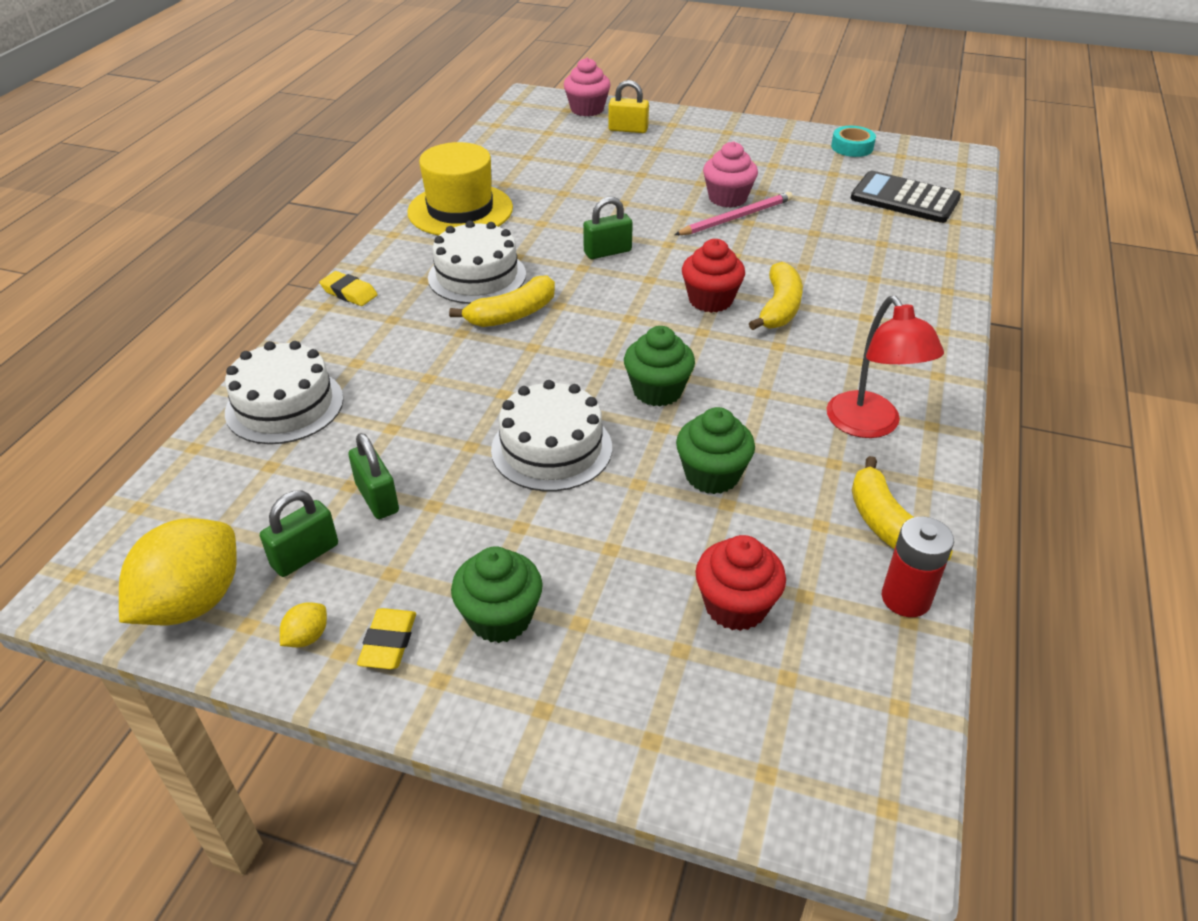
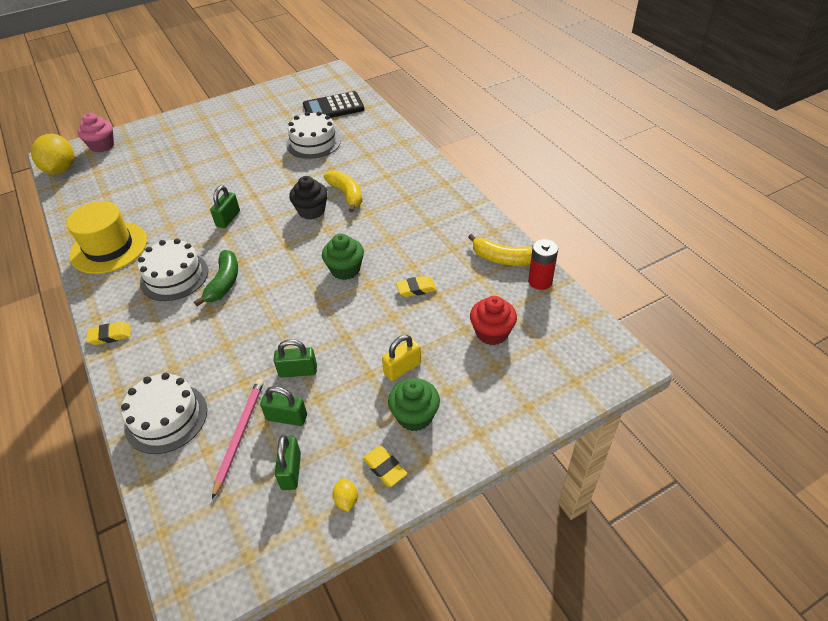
camera: 45 degrees left, 5 degrees up
(192, 602) = (267, 540): yellow lemon -> yellow lemon (61, 170)
(454, 460) = (298, 371): none -> green padlock
(512, 314) = (224, 283): yellow banana -> green banana
(551, 448) = (335, 330): white cake -> white cake (313, 142)
(628, 129) = (144, 145): yellow padlock -> yellow padlock (402, 368)
(710, 300) = (311, 211): red cupcake -> black cupcake
(712, 475) = (416, 289): green cupcake -> yellow eraser
(727, 198) = (251, 154): pink cupcake -> none
(736, 217) = (269, 162): pink pencil -> pink pencil (240, 435)
(852, 147) = (277, 93): turquoise tape -> none
(870, 425) = (447, 222): red lamp -> none

